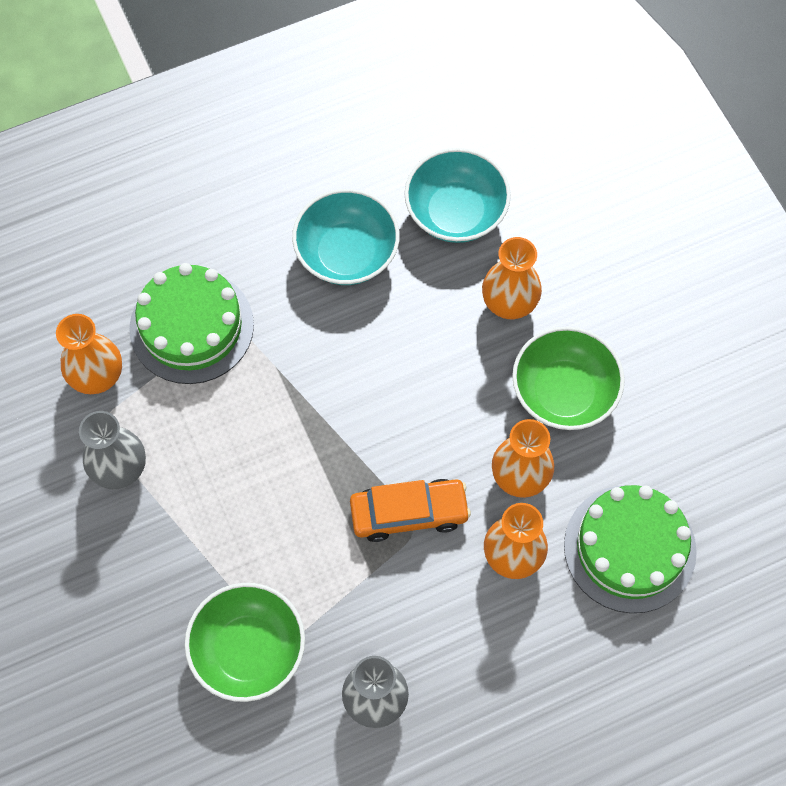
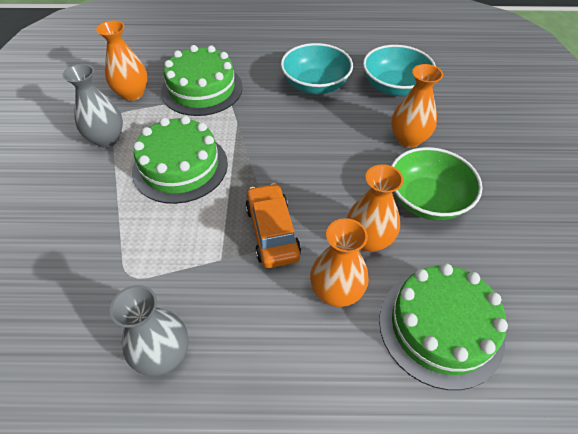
camera: 25 degrees right, 15 degrees down
(246, 471) = (180, 167): none -> green cake
(248, 650) = (99, 273): green bowl -> none
(409, 513) = (272, 231): orange car -> orange car turned 120 degrees counterclockwise

